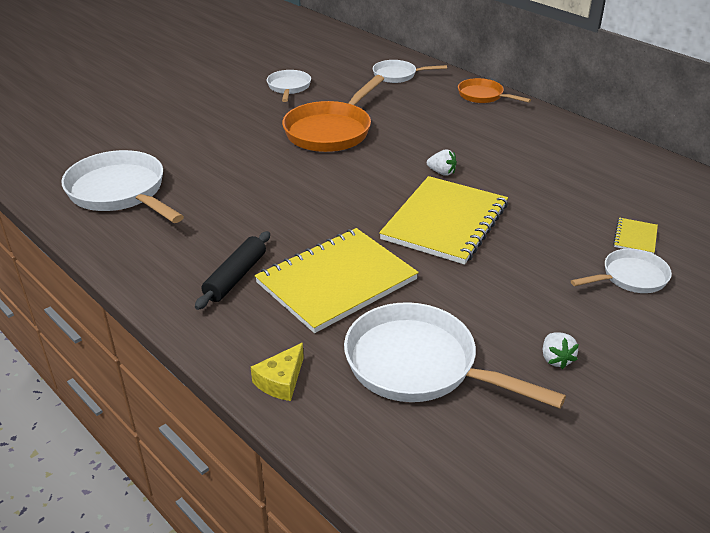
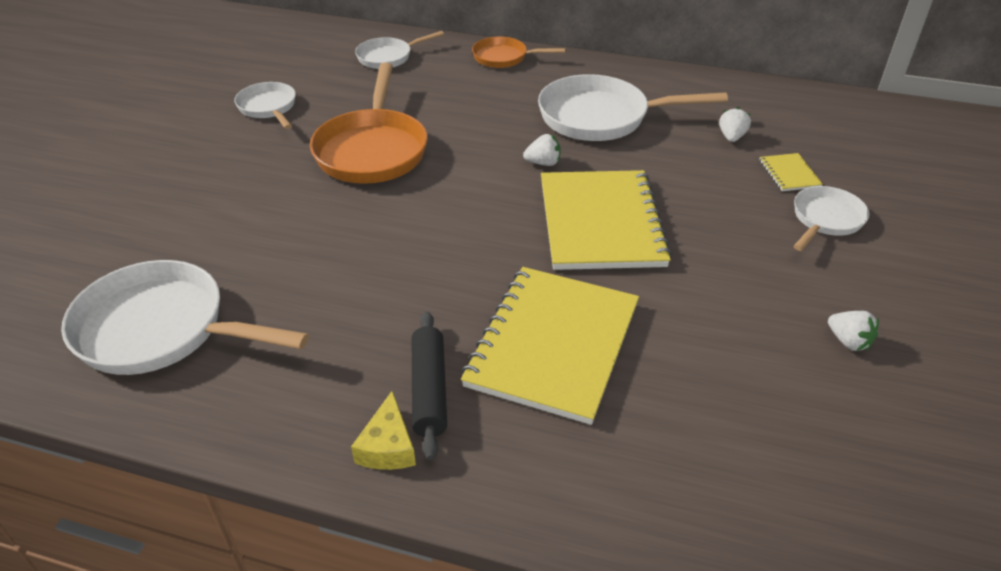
camera: 30 degrees left, 5 degrees up
(281, 381) = (610, 508): yellow cheese -> yellow cheese (388, 446)
(419, 365) = (733, 412): white pan -> white pan (601, 117)
(613, 198) = (731, 137): none -> white strawberry

